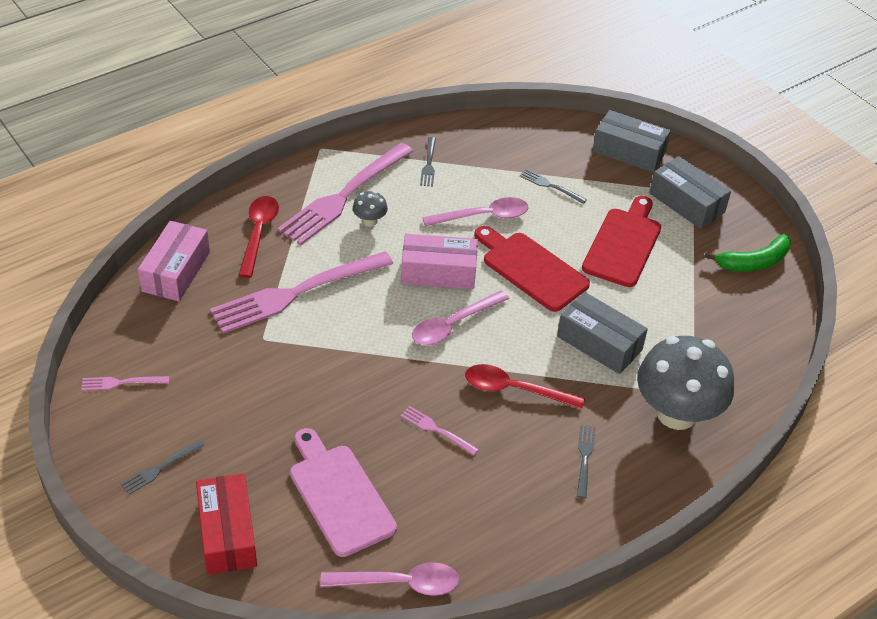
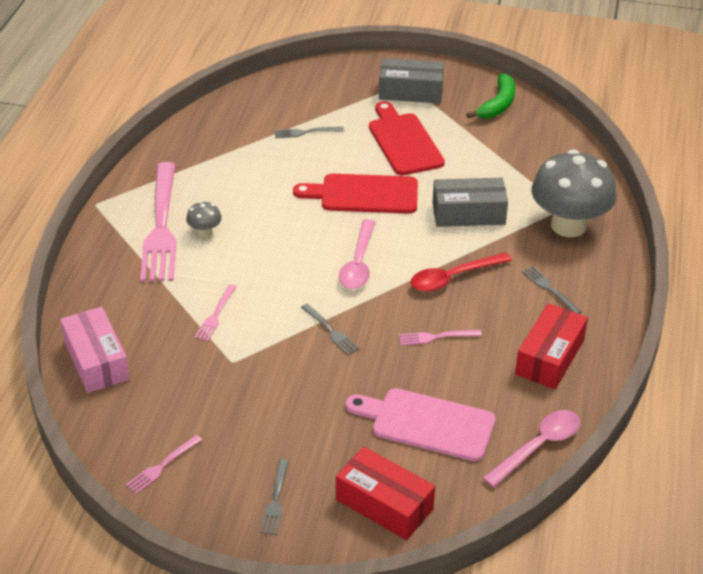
camera: 40 degrees left, 5 degrees down
(258, 233) = (128, 293): red spoon -> none
(297, 293) = (216, 315): pink fork -> pink fork, size x0.42
(429, 164) = (197, 167): grey fork -> grey fork (330, 331)
(438, 272) = (302, 236): pink box -> none
(483, 216) = (284, 180): pink spoon -> none
(507, 516) = (549, 357): none -> red box
(629, 151) = (330, 79): grey box -> none

